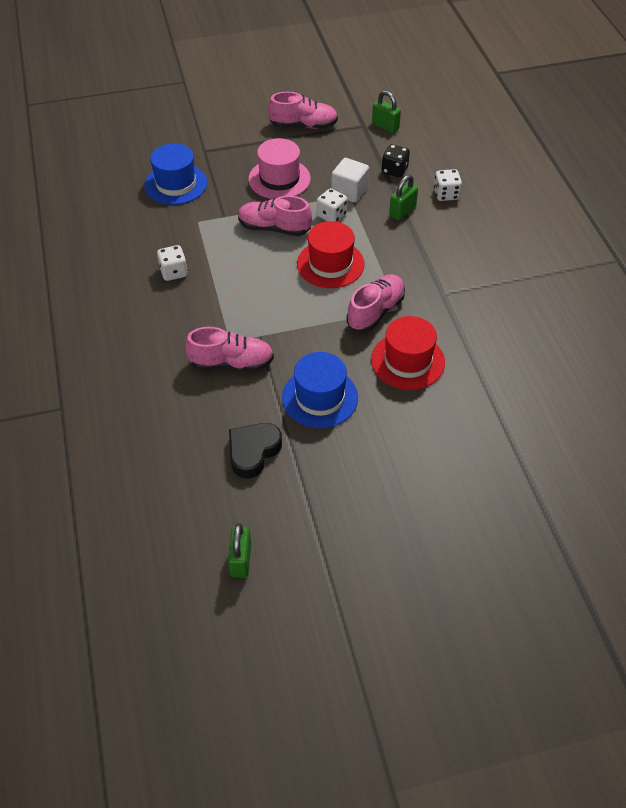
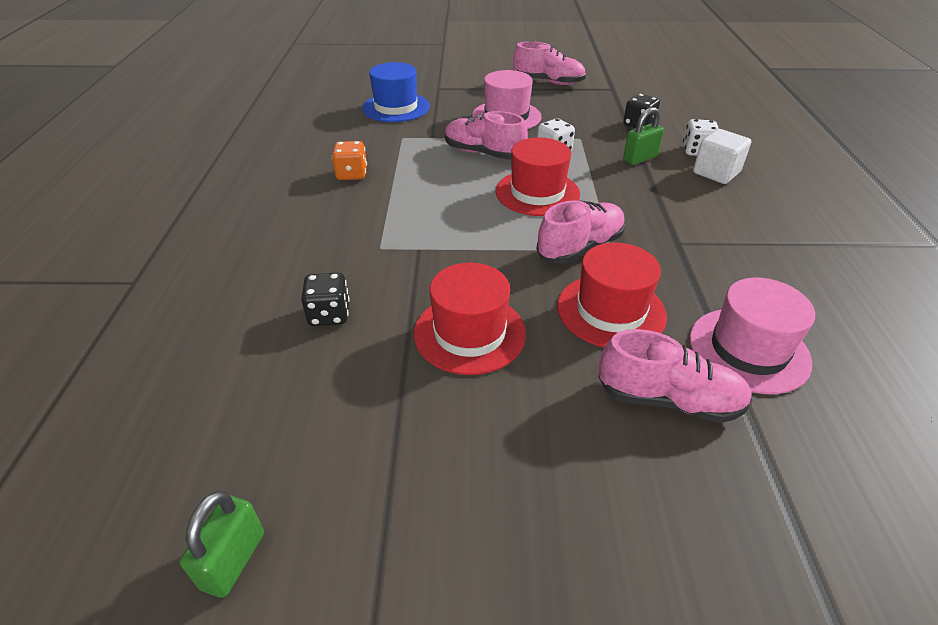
camera: 15 degrees right, 10 degrees down
(174, 272) = (352, 174): white dice -> orange dice
(219, 404) = (329, 314): none -> black dice
(231, 363) = (370, 271): pink shoe -> pink shoe (668, 399)
(253, 452) = (342, 386): black heart -> none
(320, 397) = (469, 333): blue hat -> red hat
(349, 191) = (581, 135): white cube -> white cube (716, 173)
(385, 126) = (636, 92): green padlock -> none
(498, 372) = (748, 349): none -> pink hat

